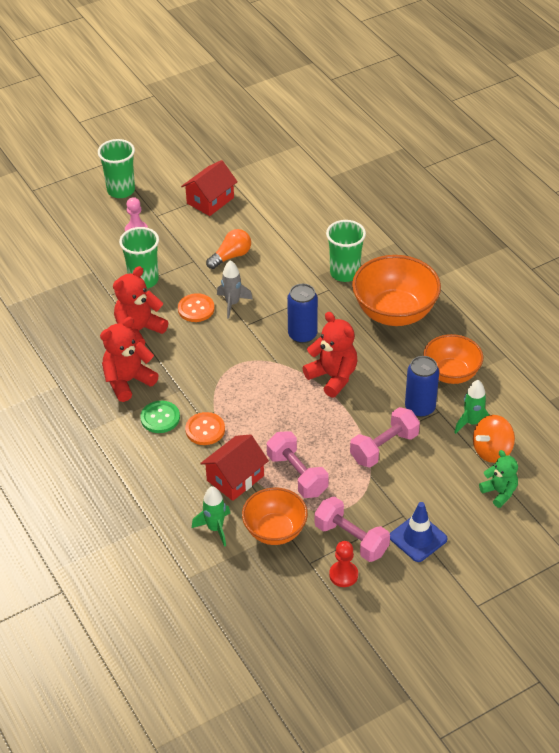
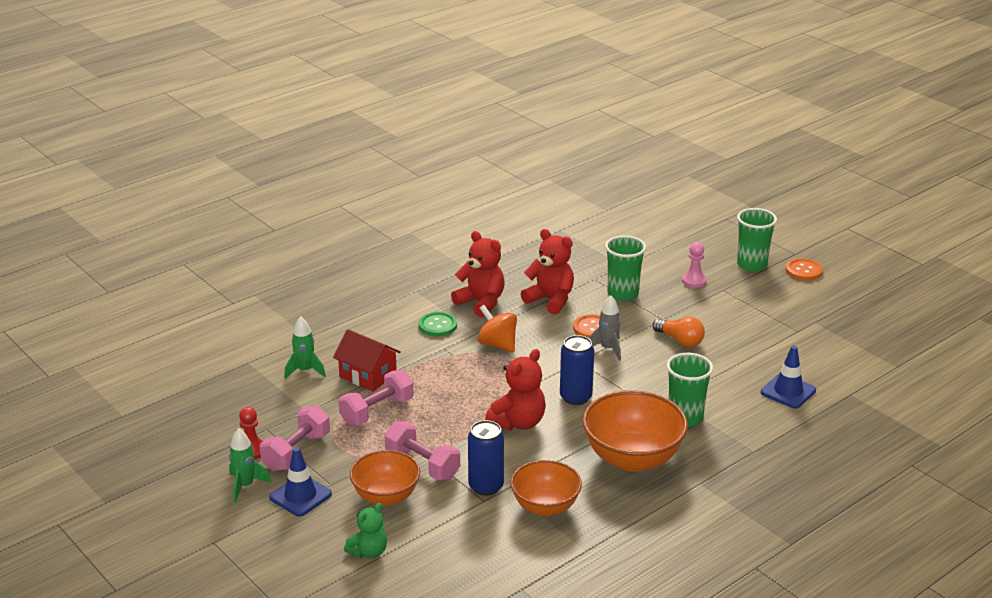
camera: 80 degrees right, 15 degrees down
(205, 430) = (427, 352): orange button -> orange button (803, 270)
(210, 200) = (764, 318): red house -> none
(275, 531) = (304, 405): orange bowl -> orange bowl (386, 496)
(320, 209) = (788, 391): none -> blue traffic cone
(472, 423) = (471, 526): green rocket -> green rocket (245, 486)
(492, 451) = (430, 544): orange spinning top -> orange spinning top (497, 344)

